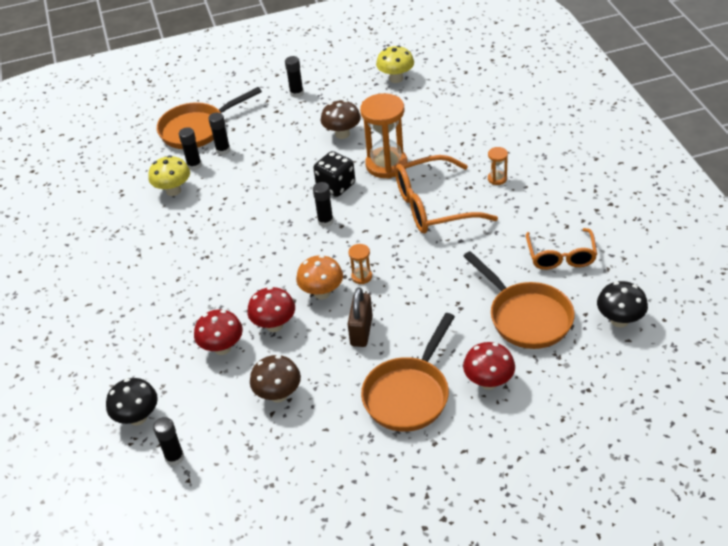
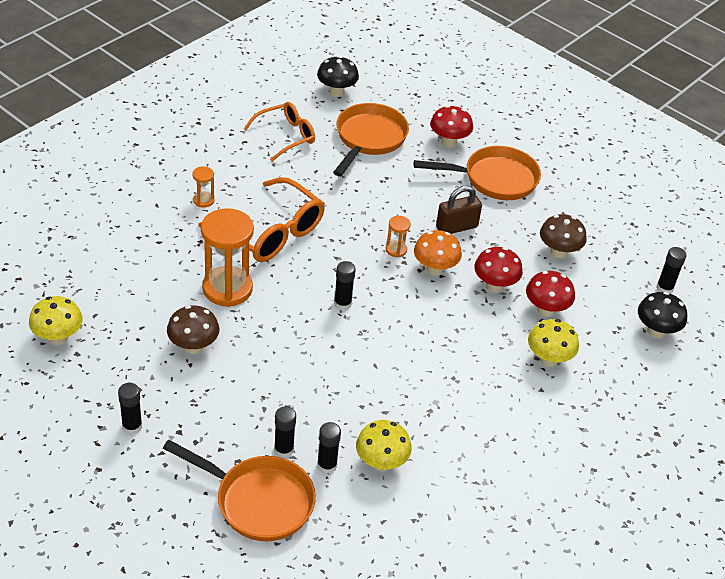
camera: 130 degrees left, 0 degrees up
(174, 322) = (548, 359): none -> yellow mushroom
(336, 186) = (285, 317): black dice -> none

